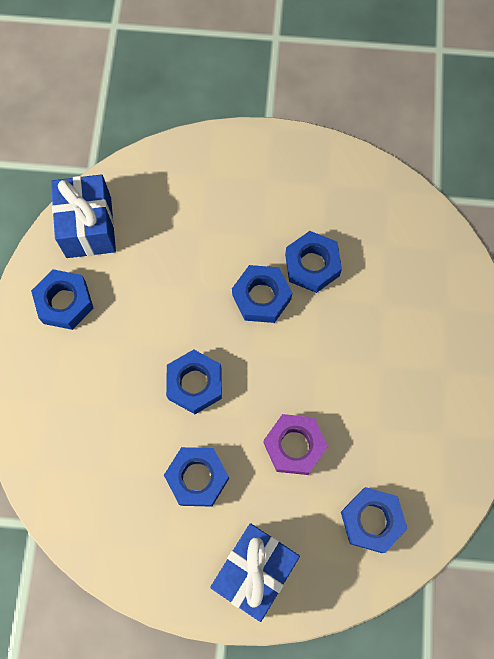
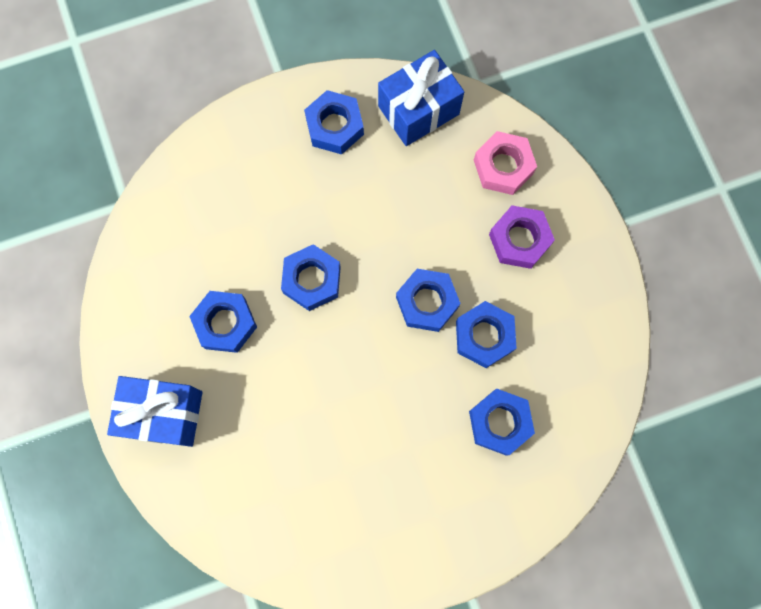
camera: 65 degrees right, 5 degrees up
(175, 184) = (503, 167): none -> pink nut
(294, 446) = (294, 399): purple nut -> purple nut (519, 240)
(372, 520) = (255, 503): blue nut -> blue nut (499, 422)

